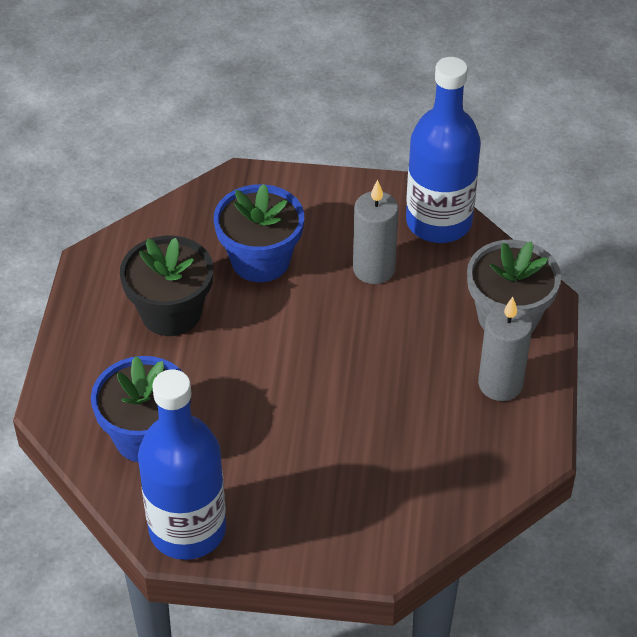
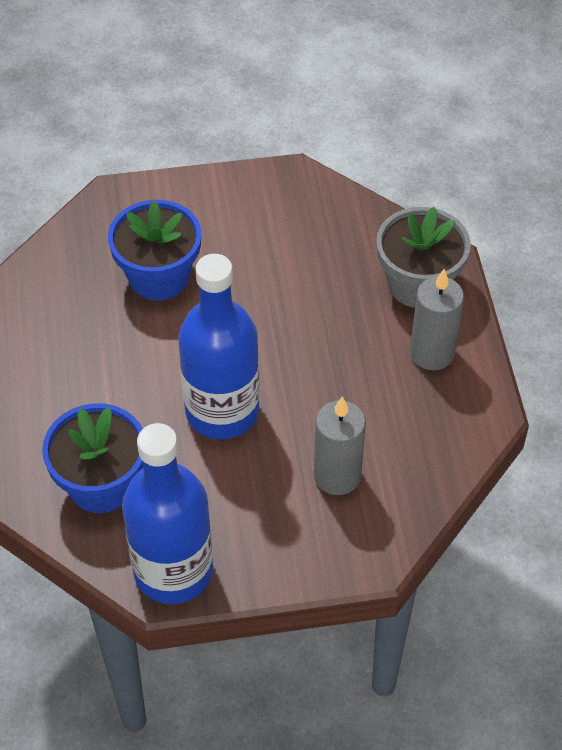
camera: 15 degrees left, 5 degrees up
(171, 313) = (86, 350): black flower pot -> none
(374, 269) = (274, 263): grey candle -> grey candle (337, 476)
(438, 222) = (322, 202): blue bottle -> blue bottle (222, 411)

